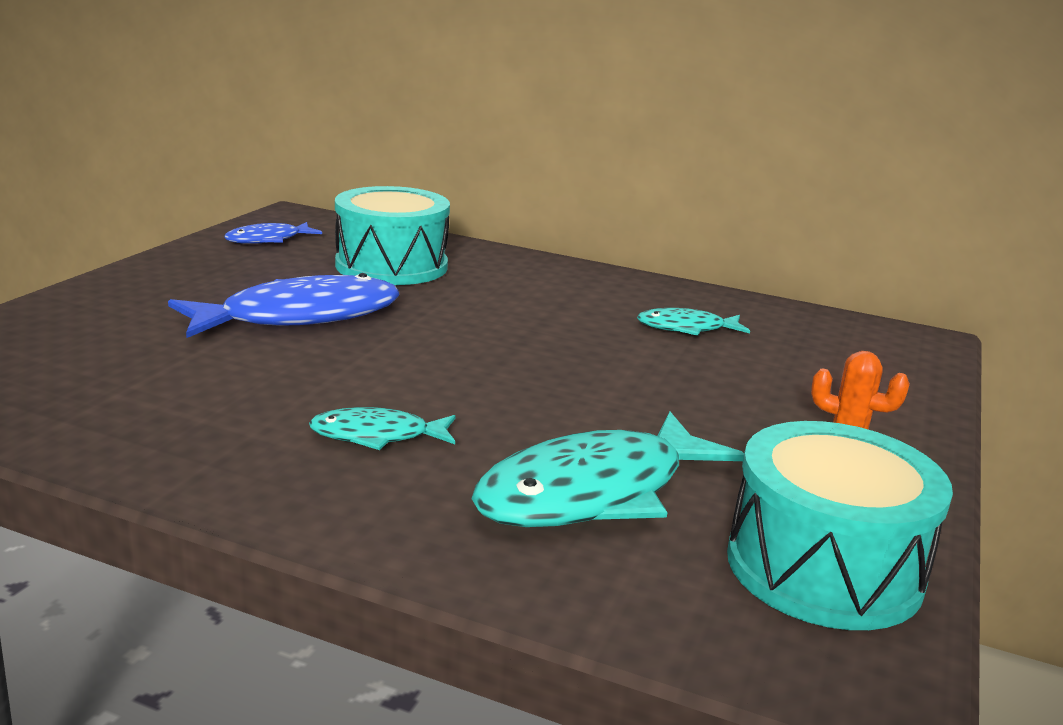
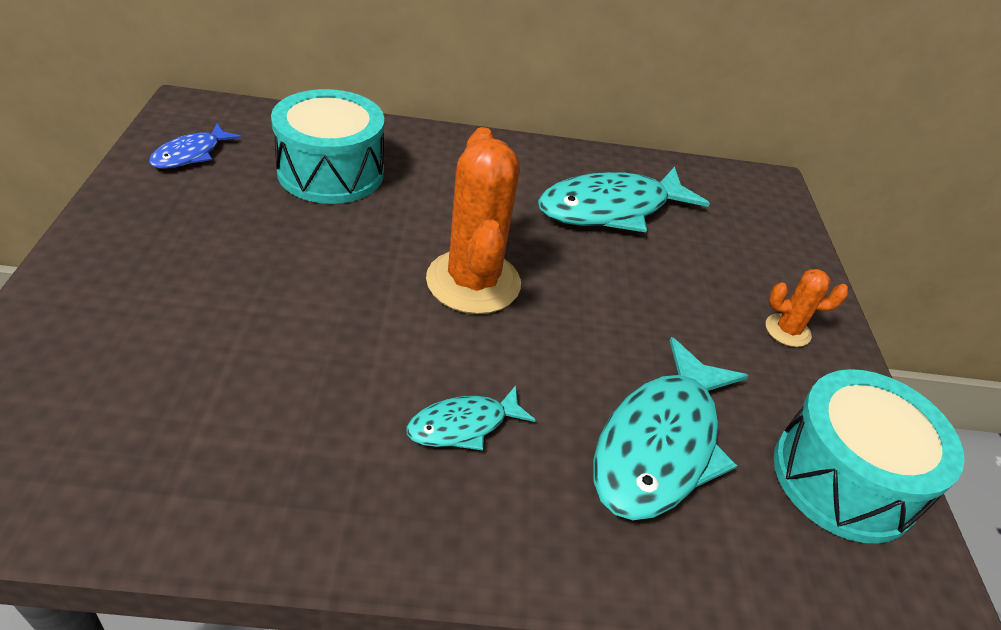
camera: 25 degrees left, 20 degrees up
(300, 316) = (296, 271): blue fish -> none
(476, 350) = (473, 282): none -> orange cactus
(686, 328) = (611, 209): turquoise fish -> turquoise fish, size x1.94

